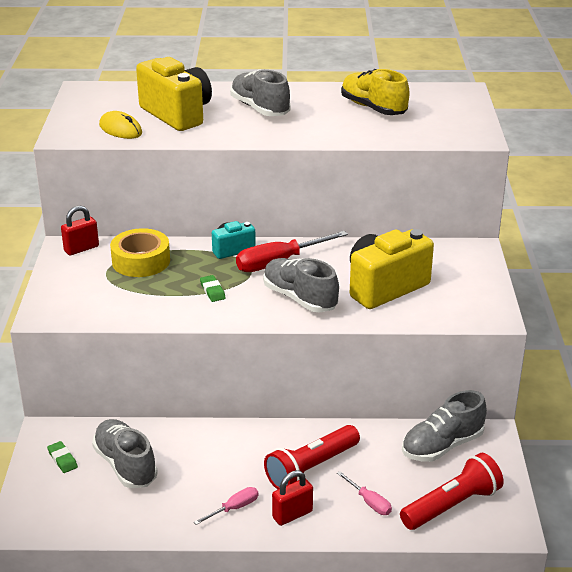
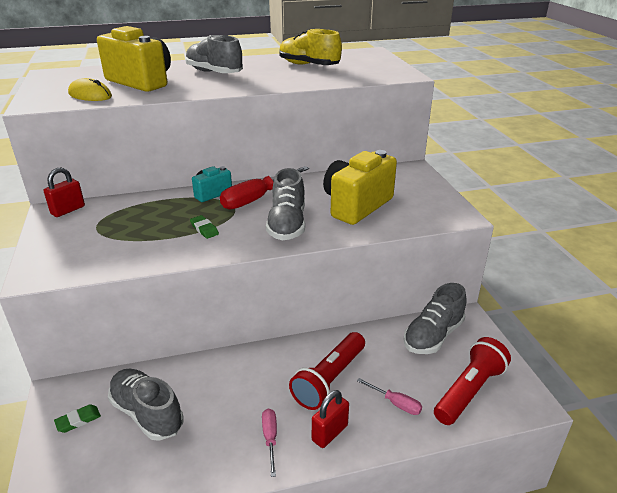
camera: 15 degrees left, 0 degrees up
(62, 459) = (78, 420): green eraser -> green eraser turned 75 degrees counterclockwise
(141, 261) = (128, 213): yellow tape -> none
(234, 508) = (270, 438): pink screwdriver -> pink screwdriver turned 45 degrees counterclockwise
(299, 298) = (287, 224): grey shoe -> grey shoe turned 120 degrees counterclockwise

